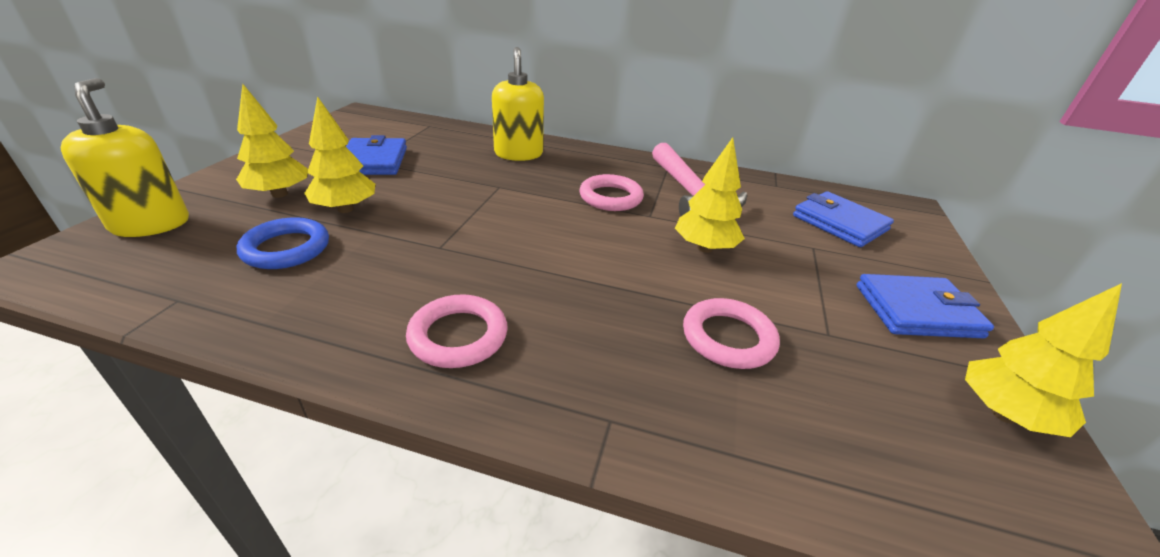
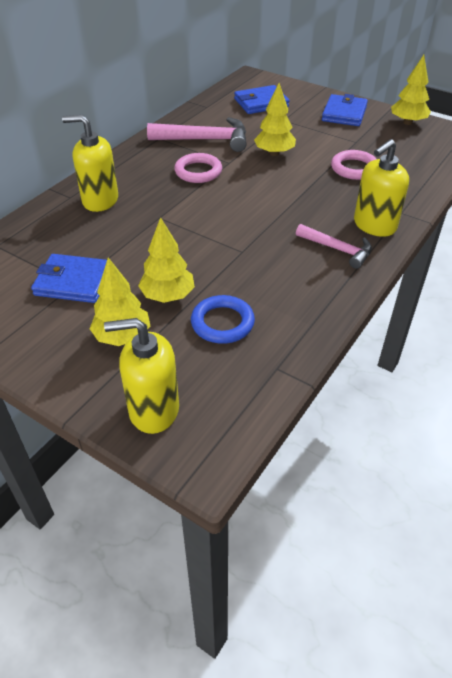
camera: 70 degrees left, 10 degrees up
(458, 336) = (337, 249): pink ring -> pink hammer
(546, 379) = (374, 225): none -> yellow soap dispenser

